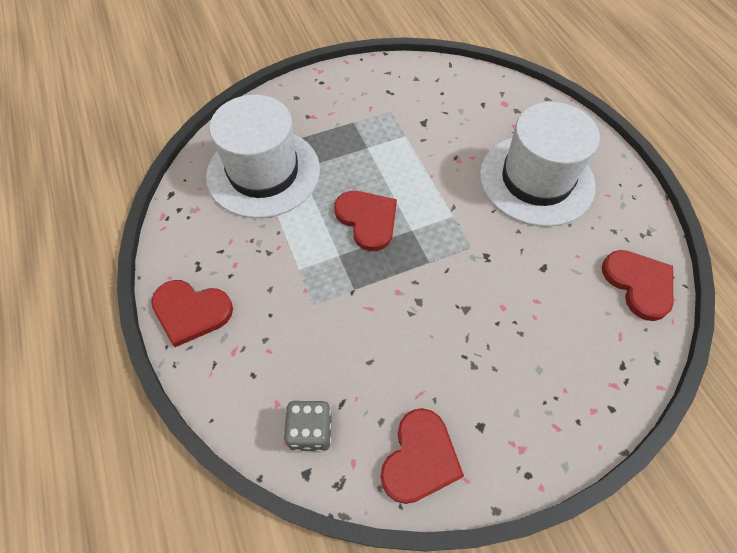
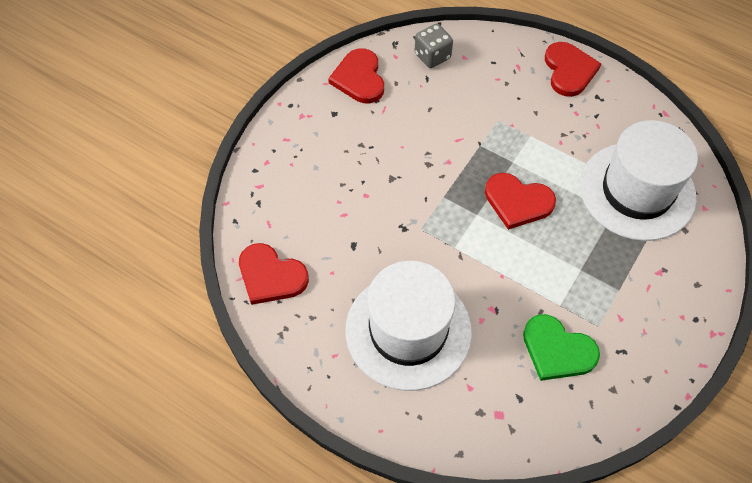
camera: 145 degrees right, 0 degrees up
(191, 312) = (569, 70): red heart -> red heart turned 105 degrees clockwise
(433, 113) = (557, 350): none -> green heart

